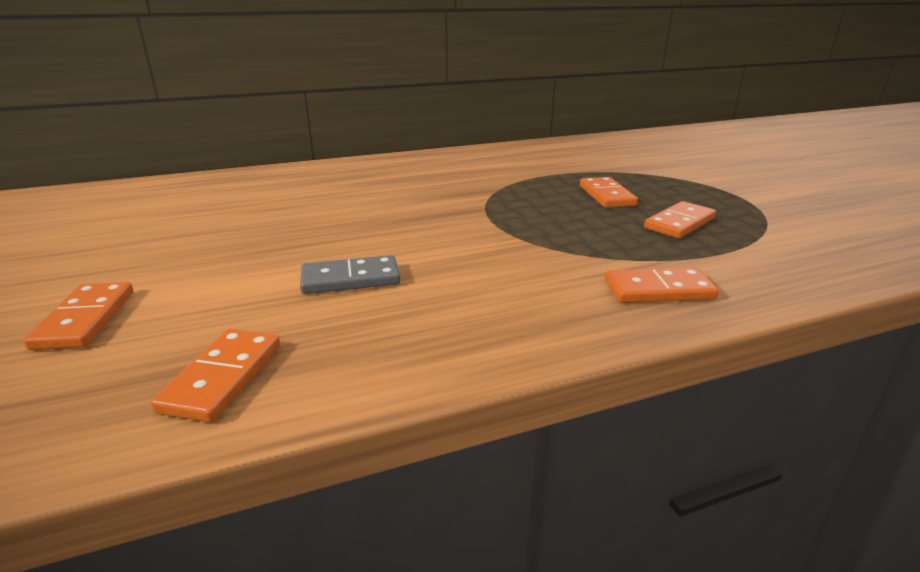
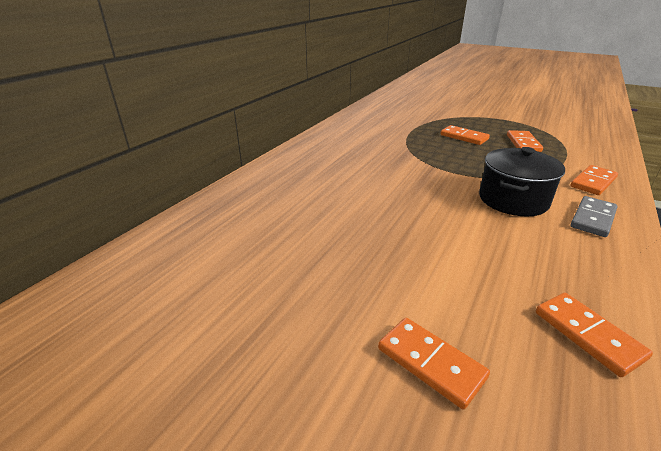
camera: 40 degrees left, 5 degrees up
(350, 279) = (486, 241): grey domino -> grey domino (592, 218)
(483, 263) = (513, 200): none -> black pot

